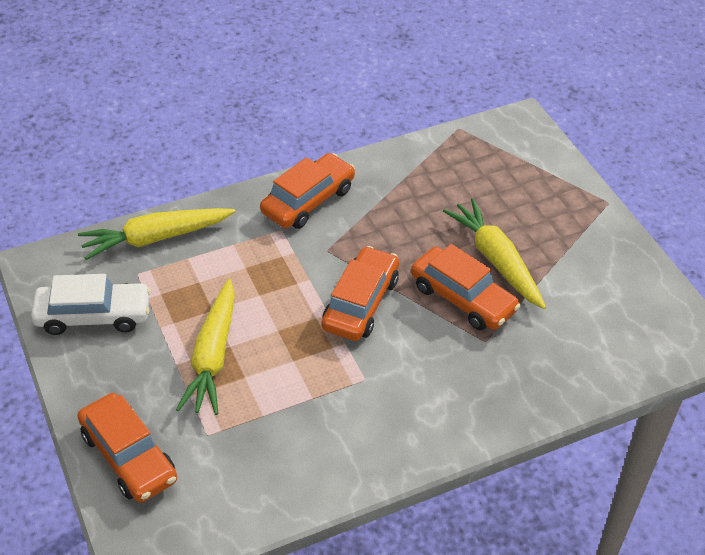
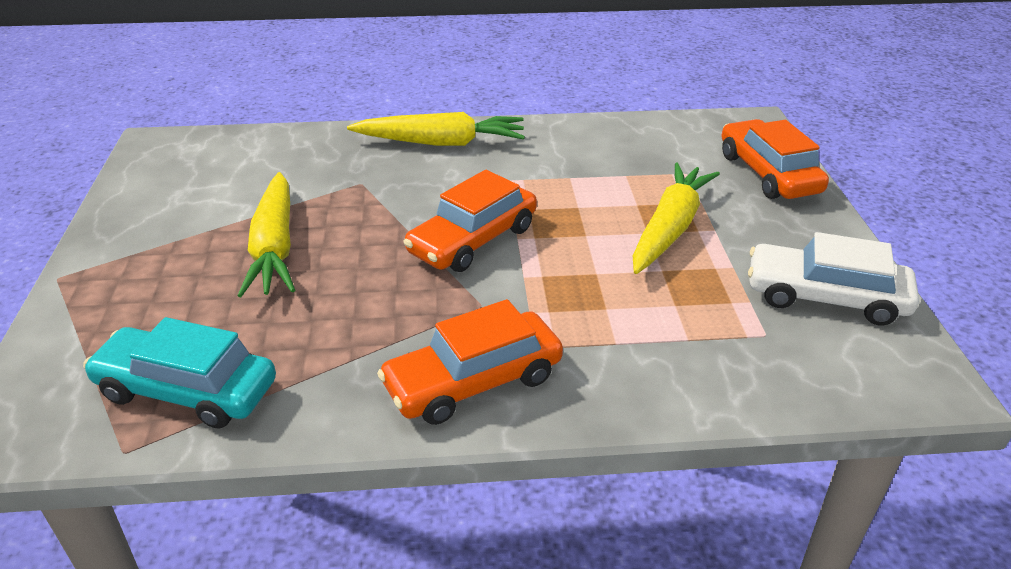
camera: 160 degrees left, 10 degrees down
(155, 238) = (737, 379): yellow carrot -> yellow carrot (441, 142)
(458, 160) = (187, 390): none -> turquoise car
(463, 298) = (350, 220): orange car -> none

